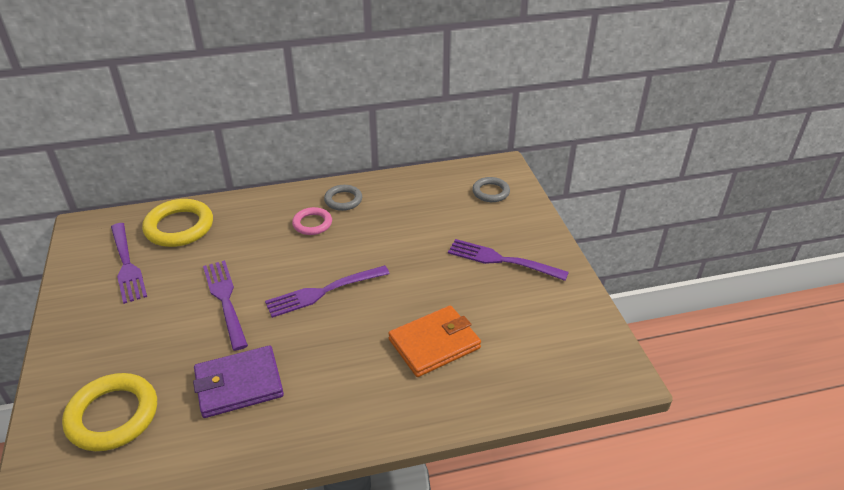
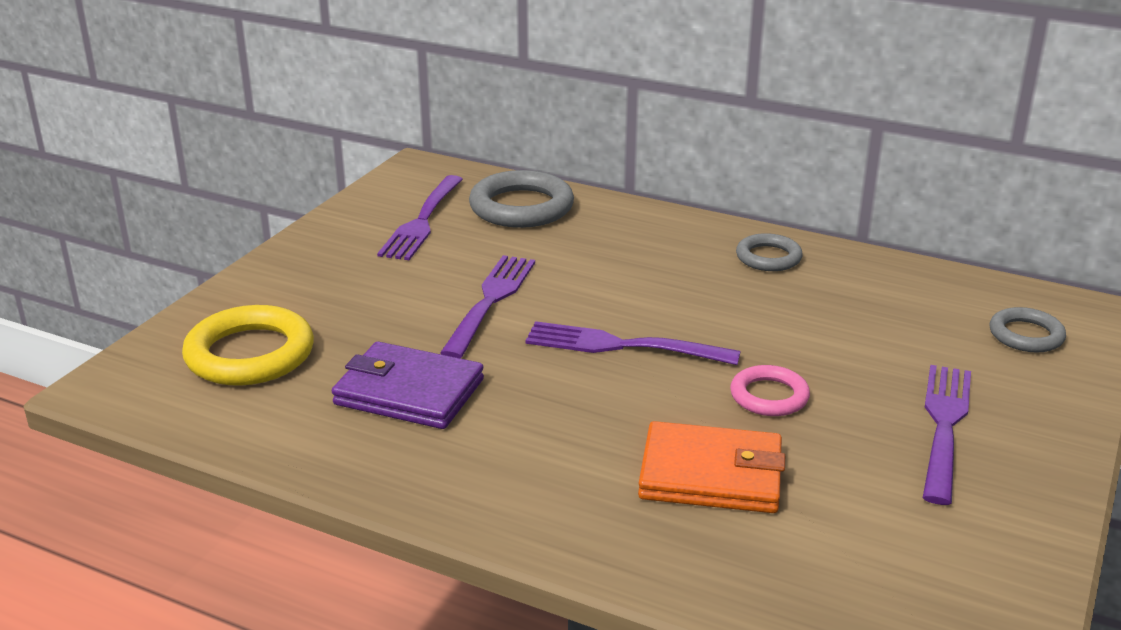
camera: 40 degrees right, 10 degrees down
(179, 227) = (521, 207): yellow ring -> grey ring
(312, 224) = (693, 267): pink ring -> pink ring (769, 396)
(503, 260) = (944, 427): purple fork -> purple fork turned 45 degrees clockwise

